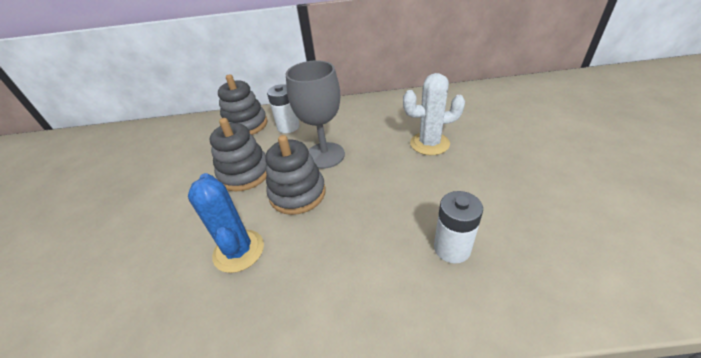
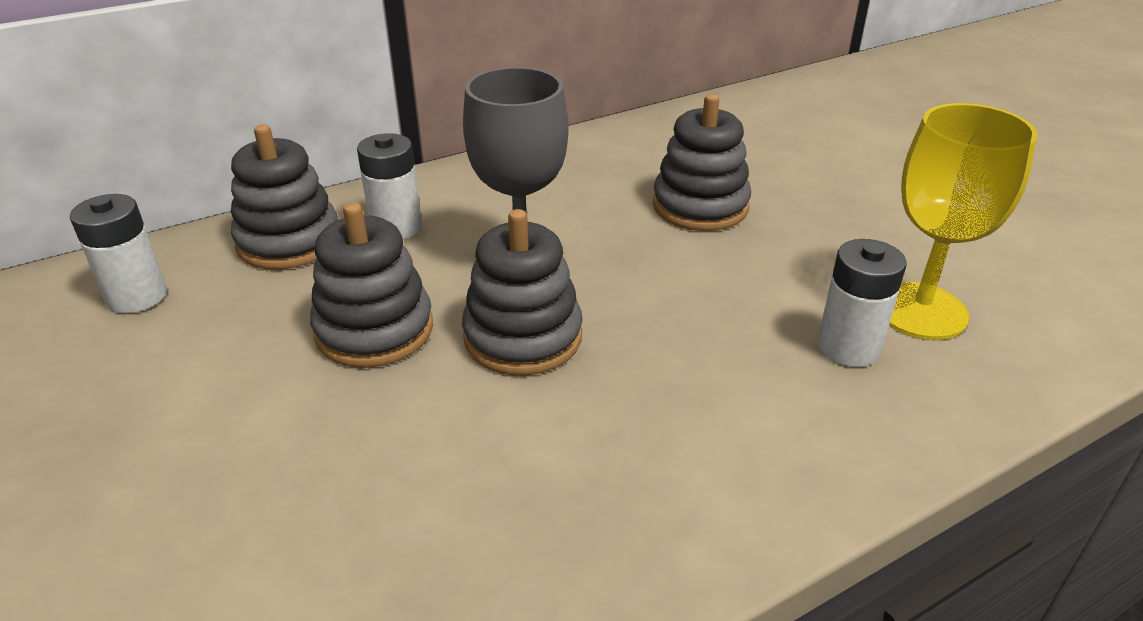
camera: 30 degrees left, 5 degrees down
(182, 137) = (137, 296): none -> white battery
(238, 251) = (487, 458): blue cactus -> none
(429, 143) = (700, 206): white cactus -> grey stacking toy
(513, 238) = (920, 311): none -> yellow goblet

